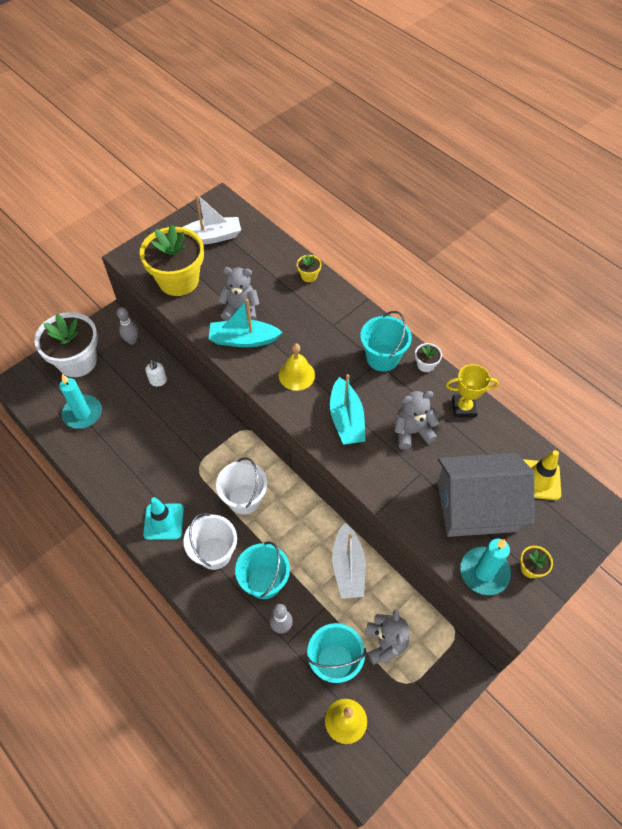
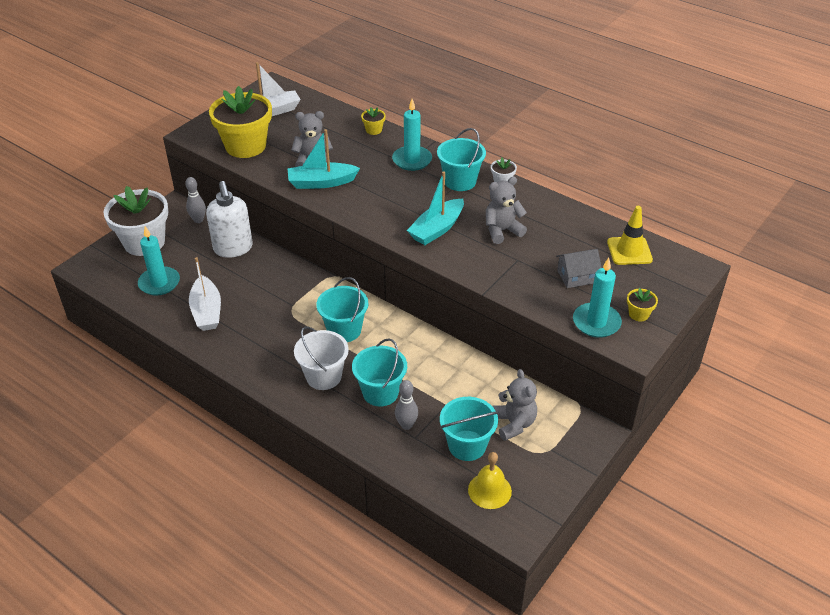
camera: 10 degrees left, 15 degrees down
(158, 381) = (233, 248): white soap dispenser -> white soap dispenser, size x2.16
(163, 521) = (265, 358): turquoise traffic cone -> none
(244, 499) = (344, 330): white bucket -> turquoise bucket
(296, 375) = (380, 202): yellow bell -> none
(339, 322) = (412, 160): none -> turquoise candle
(346, 419) = (437, 229): turquoise boat -> turquoise boat turned 60 degrees clockwise
(348, 567) = (462, 370): white boat -> white boat (207, 311)
(464, 408) = (546, 208): yellow trophy -> none
(476, 506) = (576, 276): grey house -> grey house, size x0.47

